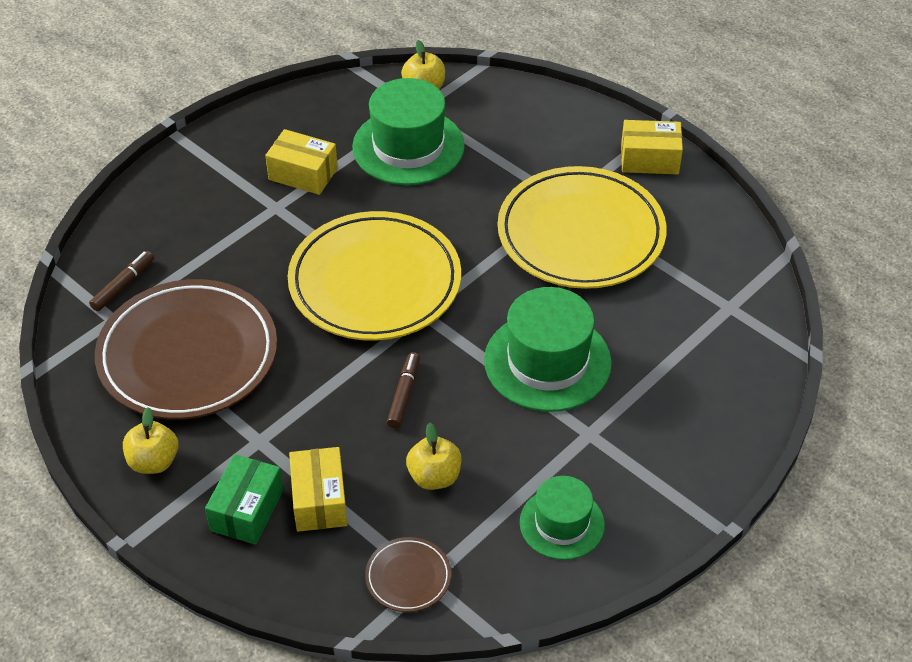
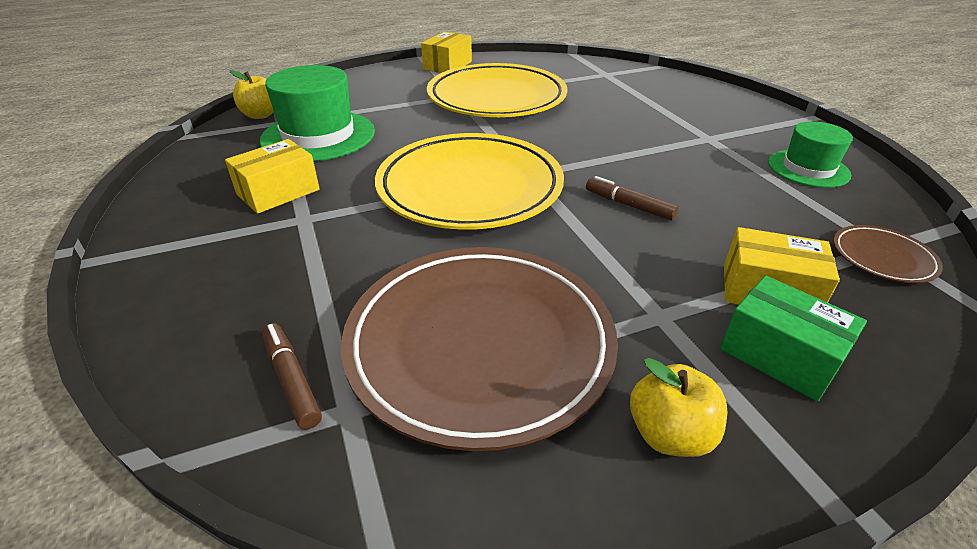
camera: 65 degrees left, 10 degrees down
(434, 477) = (744, 213): yellow apple -> none
(547, 362) = (623, 136): green hat -> none

